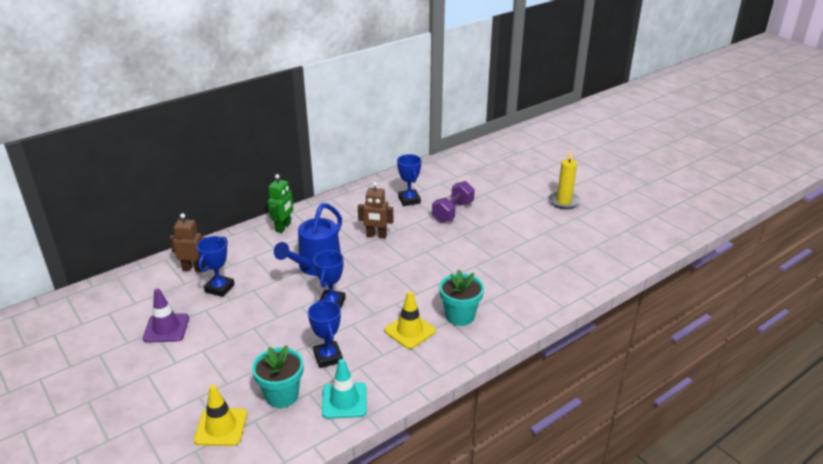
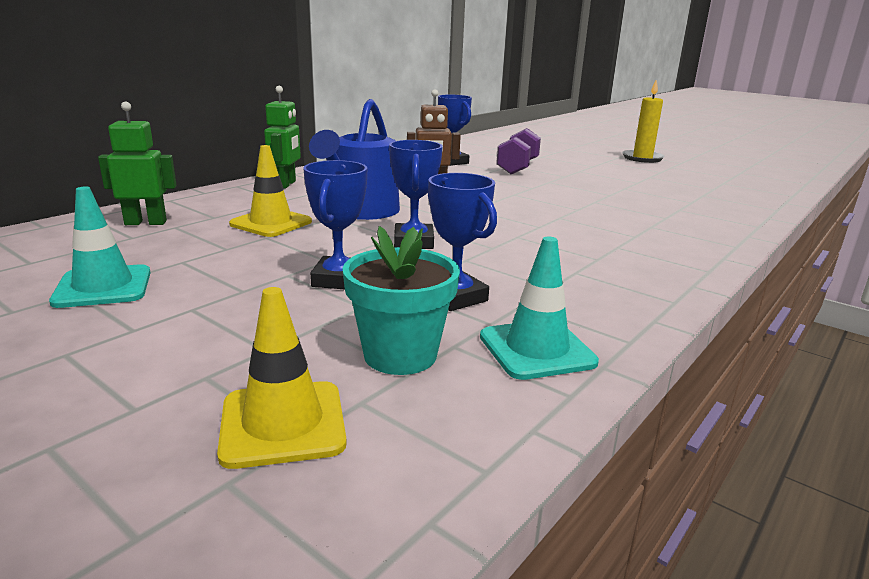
camera: 15 degrees left, 10 degrees down
(166, 328) = (103, 287): purple traffic cone -> turquoise traffic cone
(193, 269) = (146, 223): brown robot -> green robot
(219, 288) = (202, 238): blue trophy -> blue trophy (339, 279)
(410, 331) = (569, 260): yellow traffic cone -> yellow traffic cone (271, 223)
(460, 316) = (628, 241): turquoise flower pot -> none

